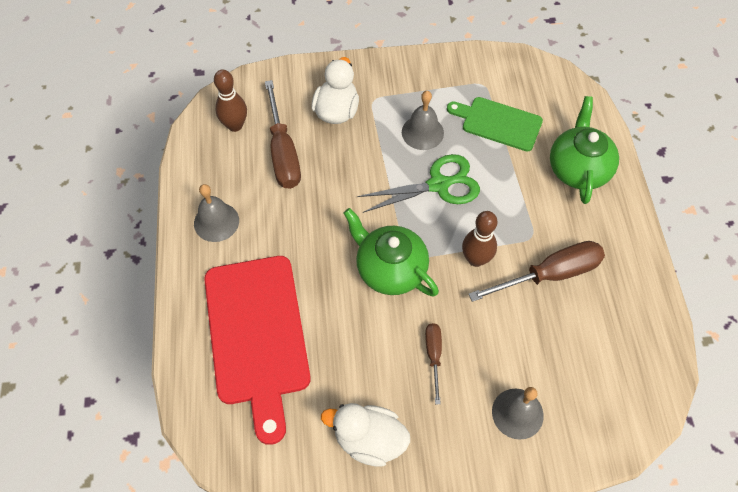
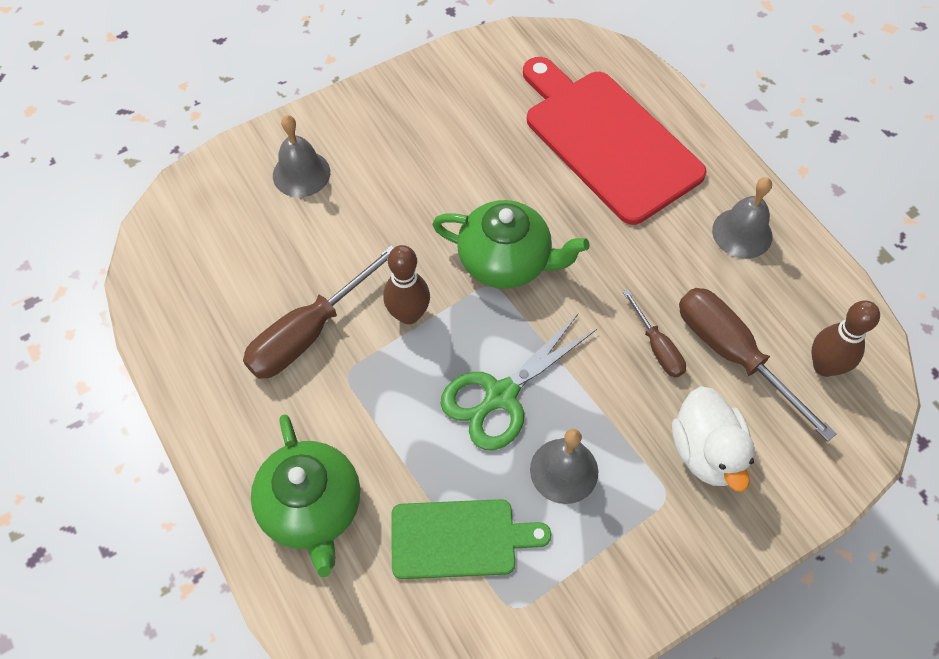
camera: 155 degrees right, 0 degrees up
(369, 440) = (440, 99): white duck -> none
(433, 356) = (411, 192): brown screwdriver -> brown screwdriver (657, 347)

